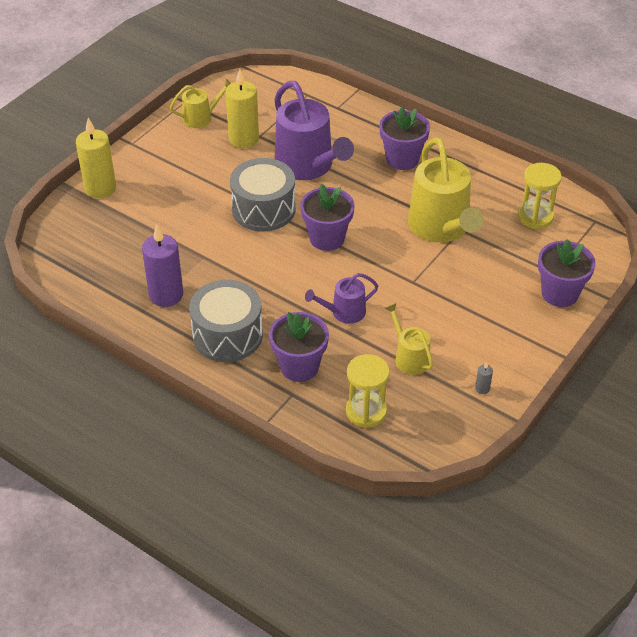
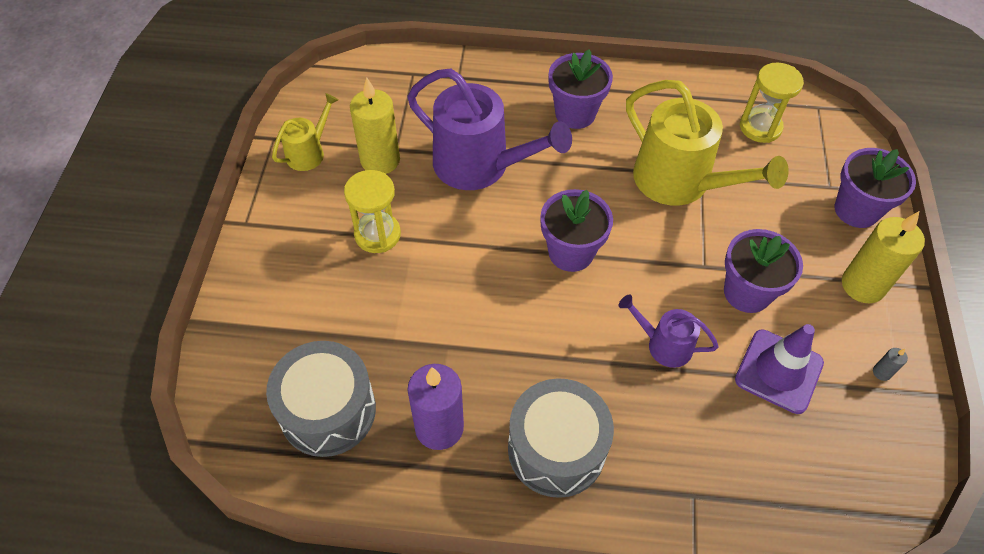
camera: 30 degrees left, 10 degrees up
(100, 188) = (246, 307): yellow candle -> yellow candle (862, 285)
(263, 209) = (471, 246): grey drum -> grey drum (328, 410)
(299, 367) = (672, 450): purple flower pot -> purple flower pot (747, 292)
(344, 312) = (664, 345): purple watering can -> purple watering can turned 75 degrees clockwise
(366, 411) = (791, 474): yellow hourglass -> yellow hourglass (377, 234)
(409, 358) = (778, 371): yellow watering can -> purple traffic cone

